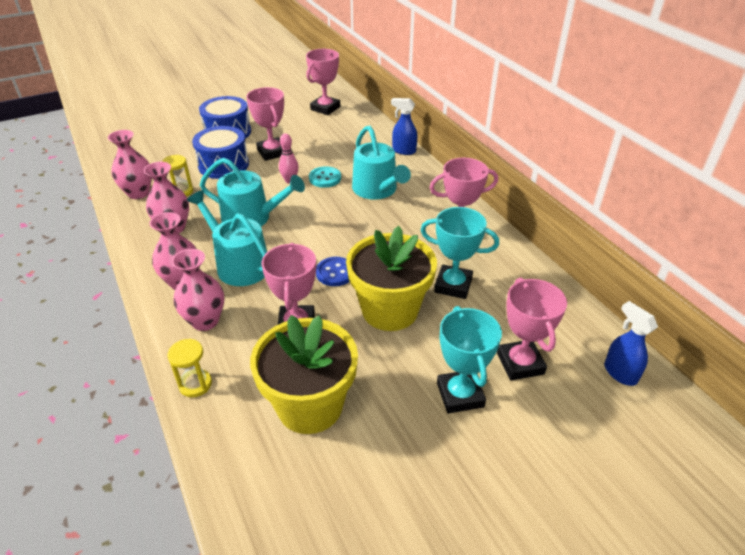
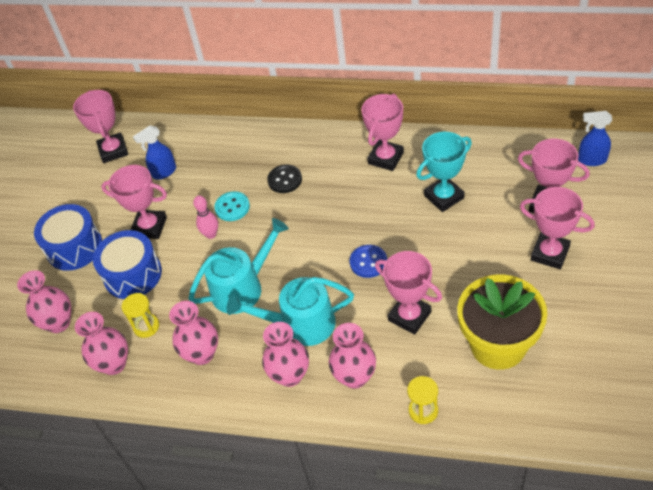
camera: 45 degrees left, 10 degrees up
(159, 155) = (59, 323): none -> pink vase
(377, 190) = (285, 180): turquoise watering can -> black button
(390, 310) = (439, 249): yellow flower pot -> none
(403, 151) = (245, 132): blue spray bottle -> blue spray bottle (164, 172)
(460, 395) = (550, 253): turquoise trophy -> pink trophy

